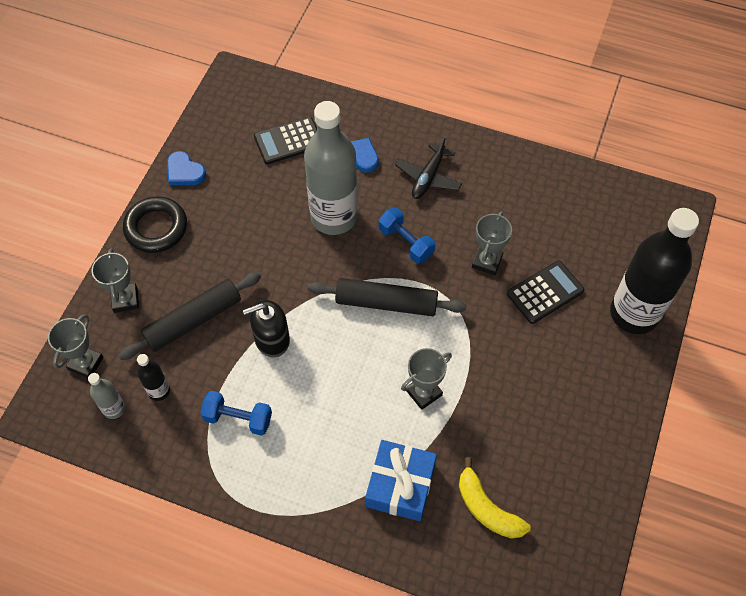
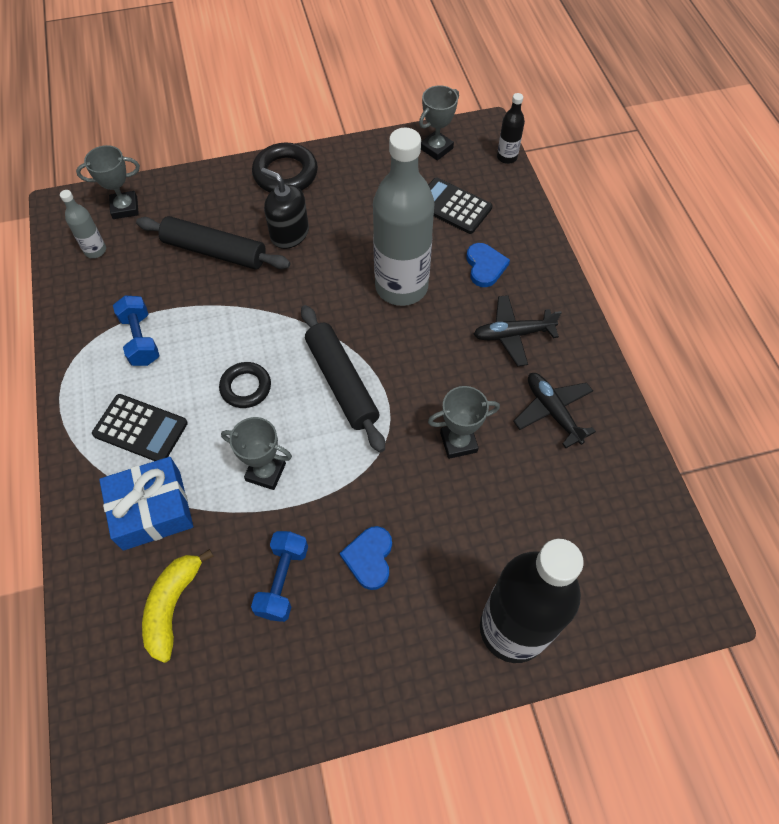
camera: 55 degrees right, 0 degrees up
(125, 300) = (201, 196): grey trophy -> grey trophy (436, 148)
(159, 391) = (131, 269): black bottle -> black bottle (507, 157)
(184, 171) = (356, 158): blue heart -> blue heart (369, 558)
(272, 339) = (236, 317): black soap dispenser -> black soap dispenser (289, 234)
(342, 367) = (246, 387): none -> black ring
(406, 242) = (422, 359): blue dumbbell -> blue dumbbell (283, 581)
(504, 194) = (552, 411): none -> black plane
(545, 292) = (466, 519): black calculator -> black calculator (140, 429)

